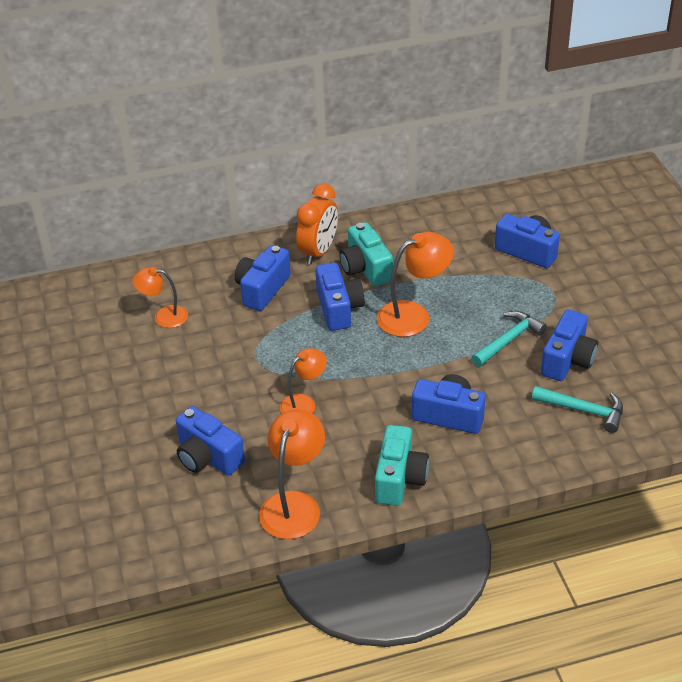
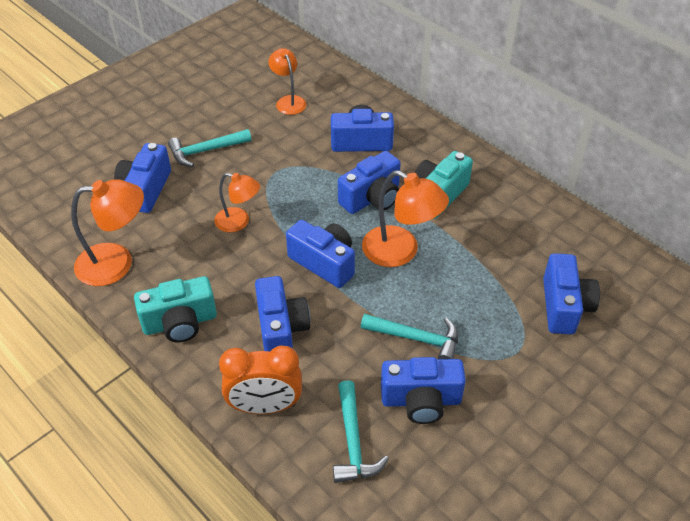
camera: 60 degrees right, 5 degrees up
(187, 397) = (205, 151): none -> turquoise hammer
(318, 251) = (436, 156): orange clock -> orange clock (265, 406)
(393, 364) = (324, 263): none -> blue camera

